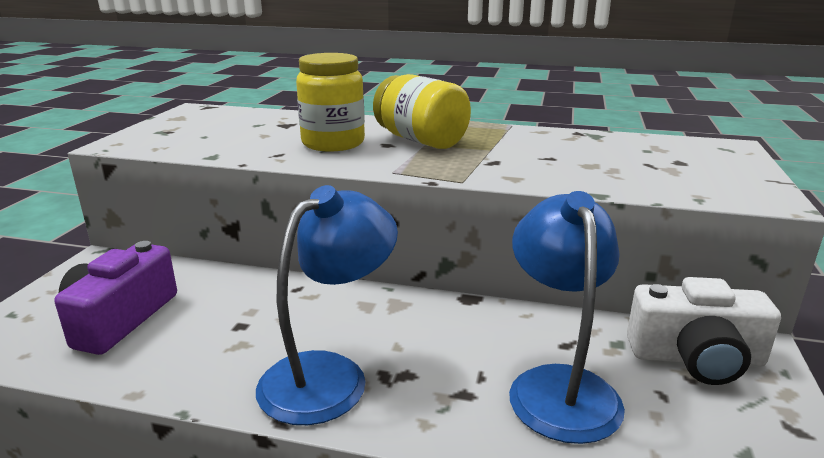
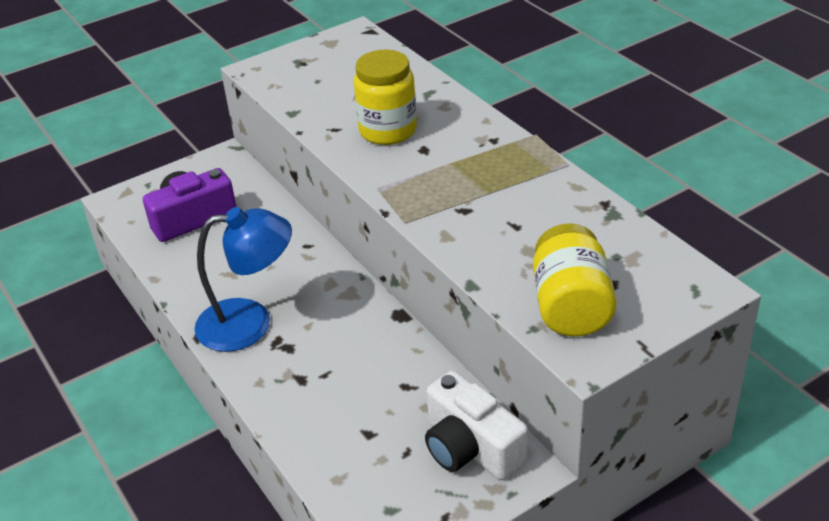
camera: 45 degrees right, 15 degrees up
(421, 140) = (455, 156): yellow jar -> yellow jar (571, 306)
(559, 386) = (357, 408): blue lamp -> none

